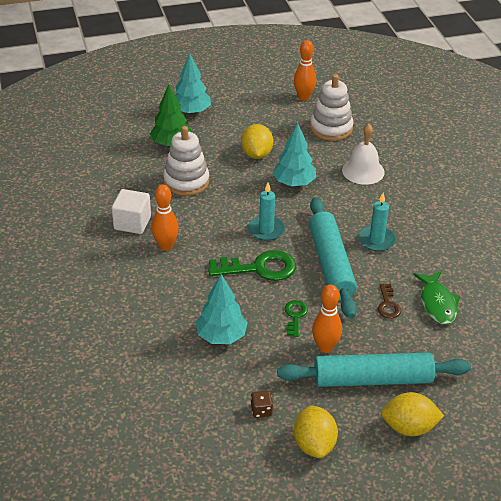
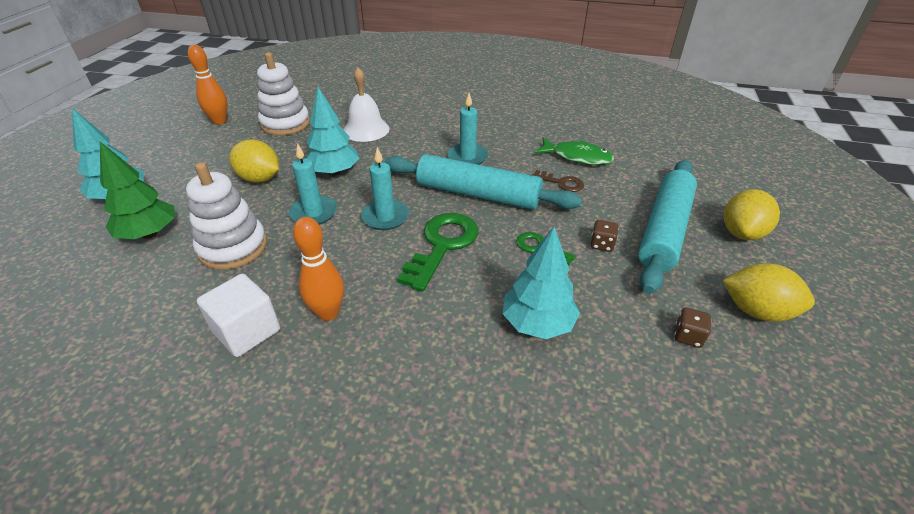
camera: 60 degrees left, 0 degrees up
(243, 196) = (314, 213): none -> turquoise candle
(325, 347) = (601, 244): orange bowling pin -> brown dice

